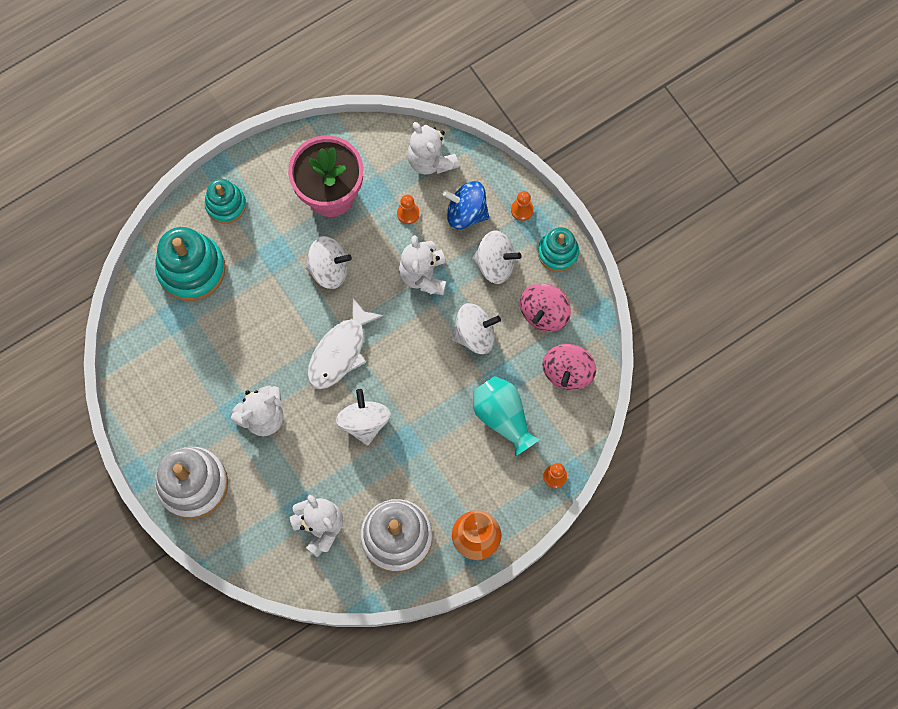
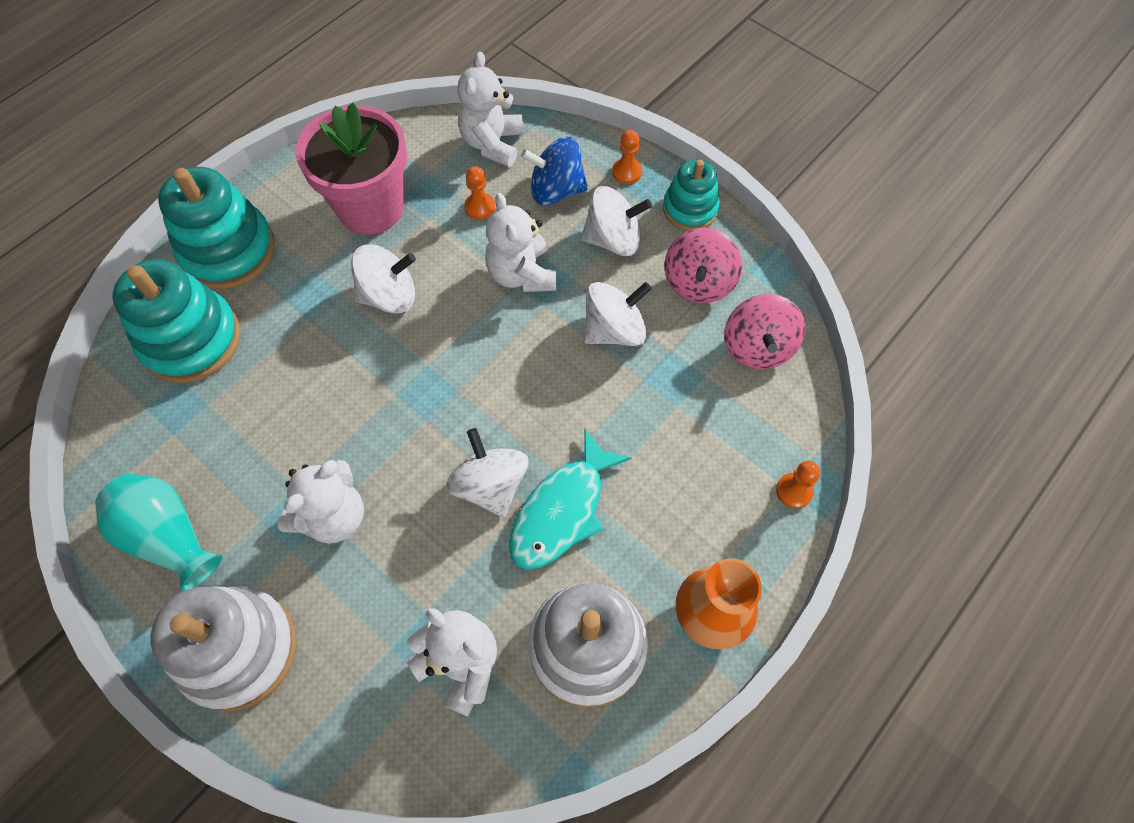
camera: 15 degrees left, 10 degrees down
(226, 204) = (228, 250): turquoise stacking toy -> turquoise stacking toy, size x1.66
(340, 351) = (430, 396): white fish -> none
(405, 450) = (562, 510): none -> turquoise fish
(431, 160) = (492, 143): white teddy bear -> white teddy bear turned 60 degrees clockwise
(502, 417) = (689, 428): turquoise vase -> turquoise vase (169, 537)

